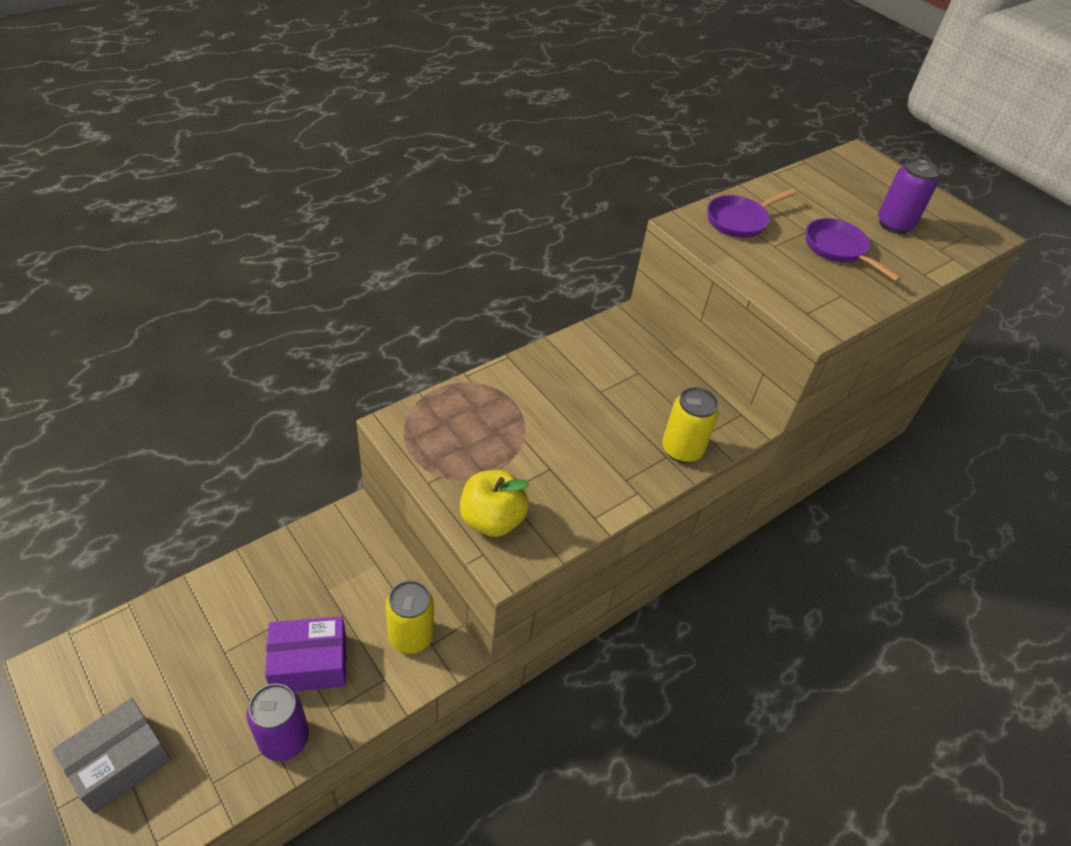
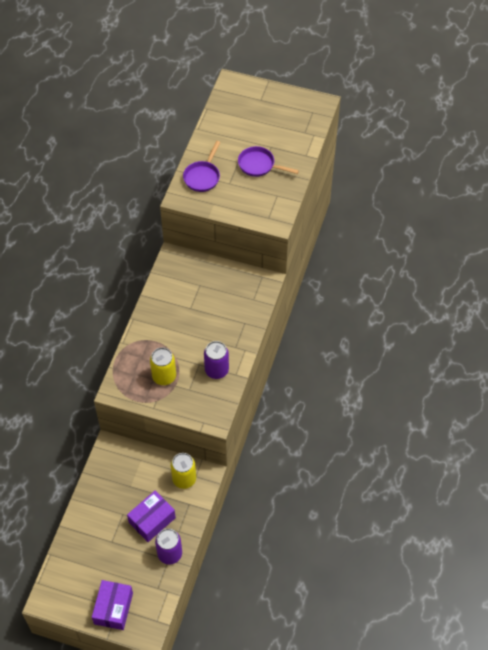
camera: 30 degrees left, 10 degrees up
(120, 763) = (113, 608): grey box -> purple box
(492, 520) = (194, 405): yellow apple -> none
(681, 450) = (248, 315): yellow can -> yellow can (164, 376)
(894, 224) = (275, 128): purple can -> purple can (216, 370)

